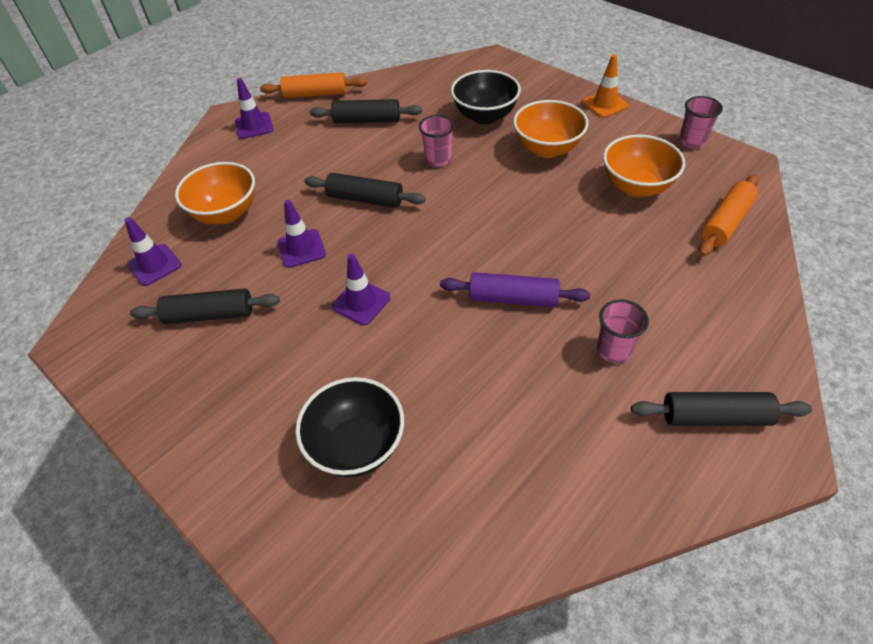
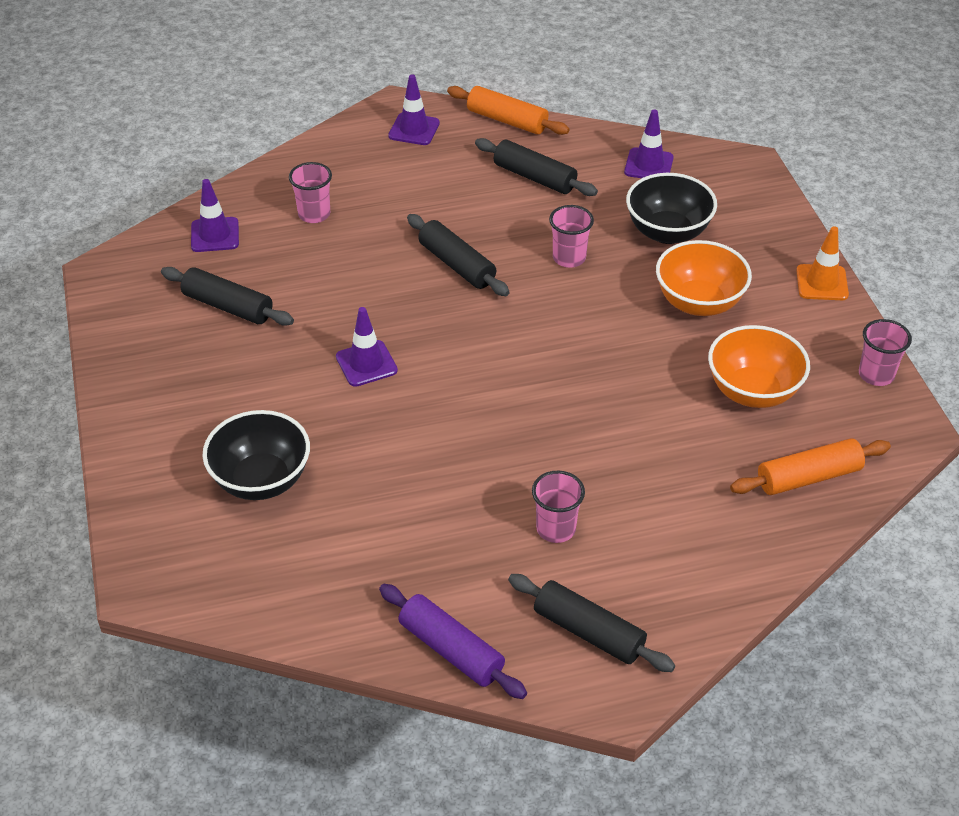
camera: 30 degrees right, 5 degrees down
(226, 213) = (314, 214): orange bowl -> pink cup
(301, 248) = (355, 285): purple traffic cone -> purple traffic cone (648, 165)
(513, 298) = (508, 434): purple rolling pin -> purple rolling pin (451, 650)

